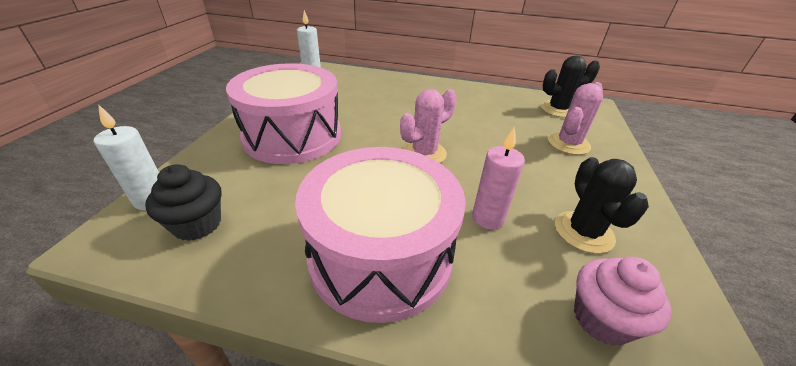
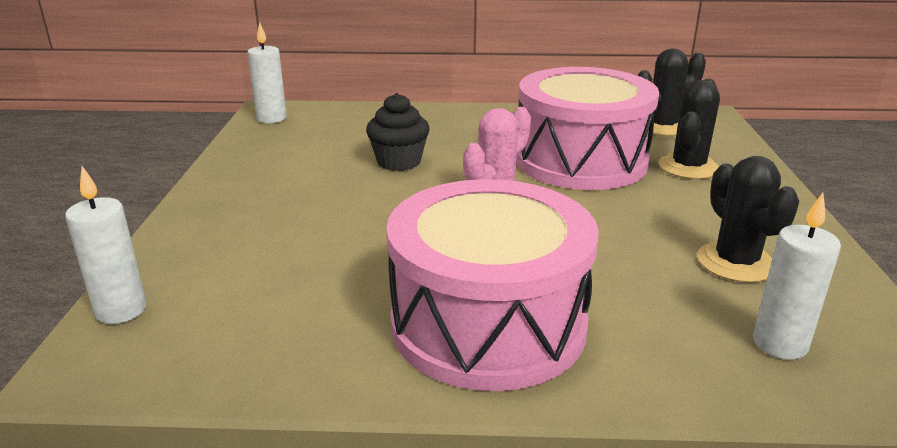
camera: 10 degrees left, 10 degrees down
(197, 224) = (212, 328): black cupcake -> black cupcake (399, 162)
(292, 136) = (289, 205): pink drum -> pink drum (580, 161)
(488, 218) = (611, 265): pink candle -> none
(568, 143) = (688, 167): pink cactus -> black cactus
(601, 319) = (779, 344): pink cupcake -> white candle

